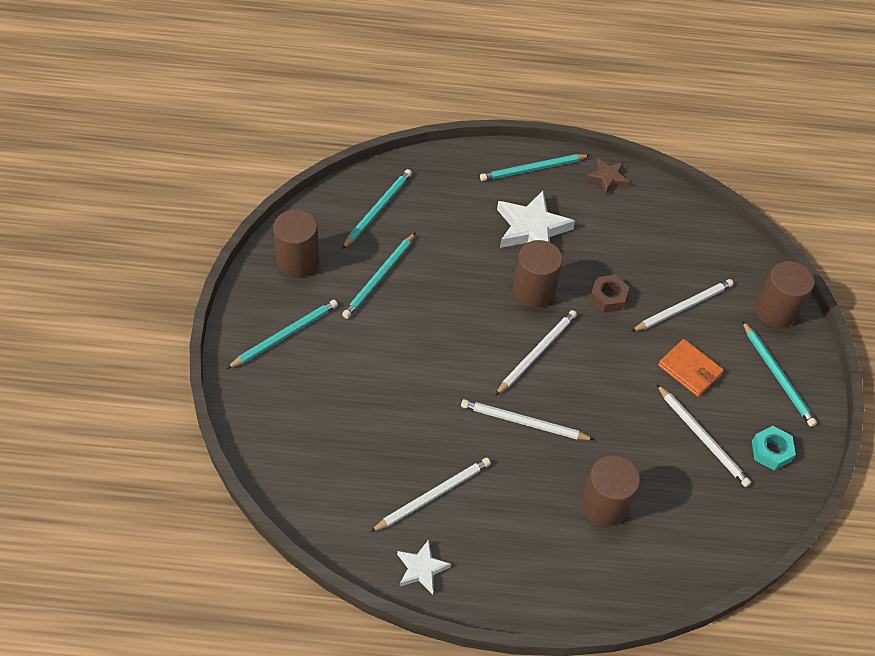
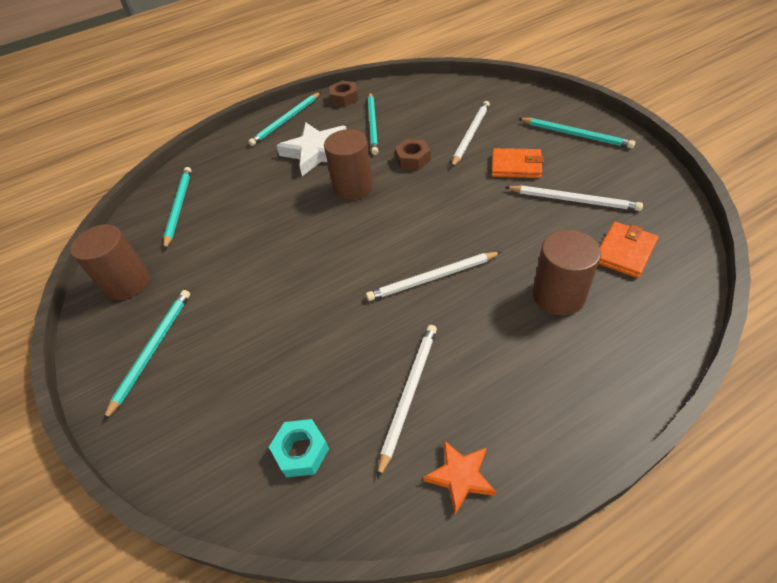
camera: 25 degrees left, 5 degrees down
(379, 278) = (215, 251): turquoise pencil -> turquoise pencil (373, 125)
(421, 569) = (460, 476): white star -> orange star
(537, 353) = (395, 224): white pencil -> none
(607, 178) = (344, 98): brown star -> brown nut
(692, 510) = (624, 252): none -> orange wallet
(771, 451) = (627, 178): turquoise nut -> turquoise nut (301, 451)
(775, 311) = (531, 103): brown cylinder -> none

